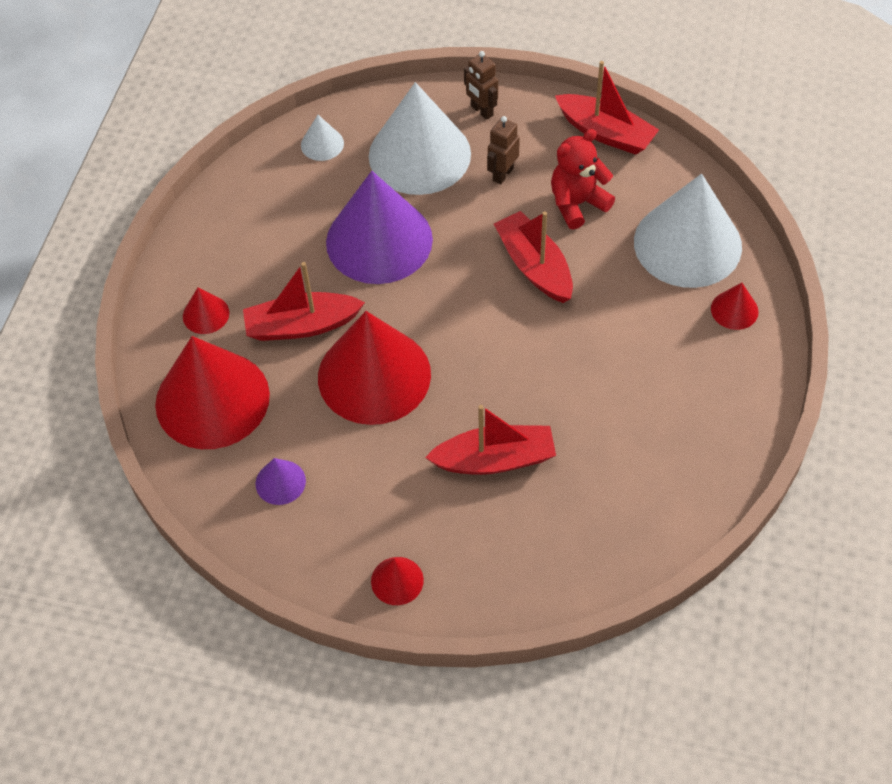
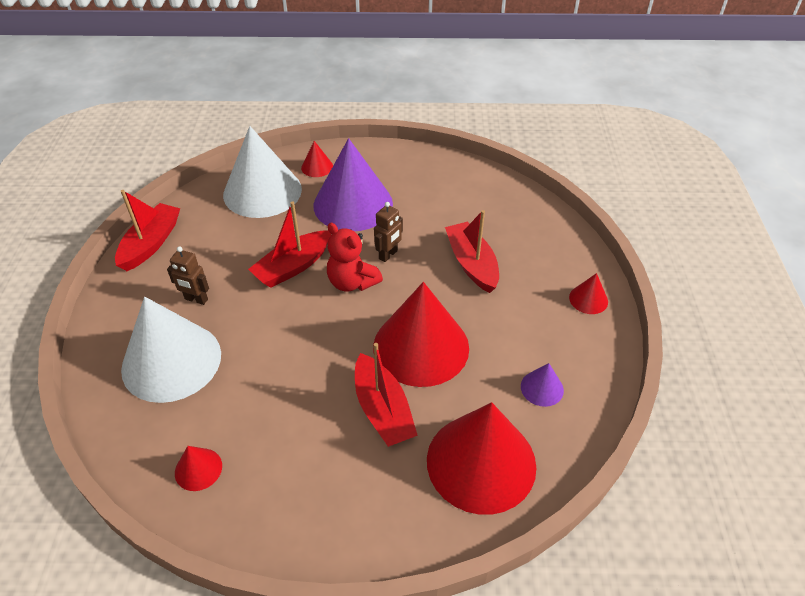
camera: 105 degrees left, 10 degrees down
(206, 314) = (387, 496): red cone -> red cone (198, 469)
(322, 144) = (154, 445): white cone -> none
(379, 240) = (277, 372): purple cone -> purple cone (353, 204)
(481, 111) = (118, 325): brown robot -> brown robot (388, 255)
(577, 204) = (227, 251): red teddy bear -> red teddy bear (352, 282)

